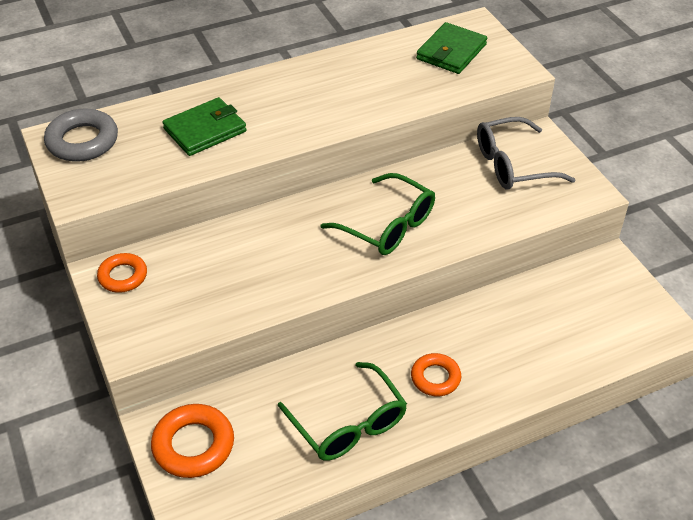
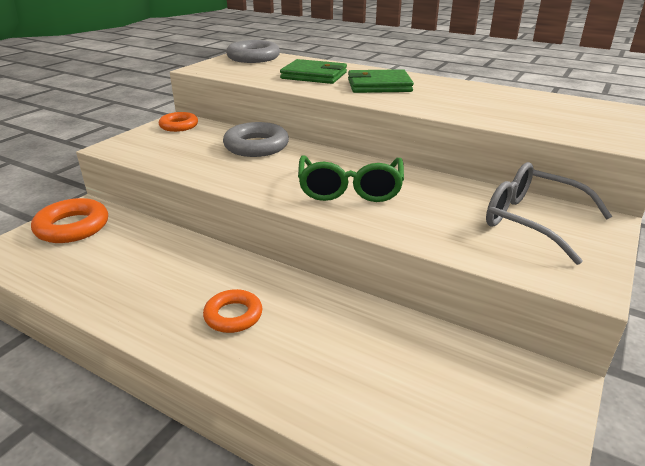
camera: 55 degrees right, 15 degrees down
(242, 241) = (256, 146): none -> grey ring
(348, 423) = (138, 286): green glasses -> none
(451, 52) = (573, 113): green wallet -> green wallet (379, 85)

